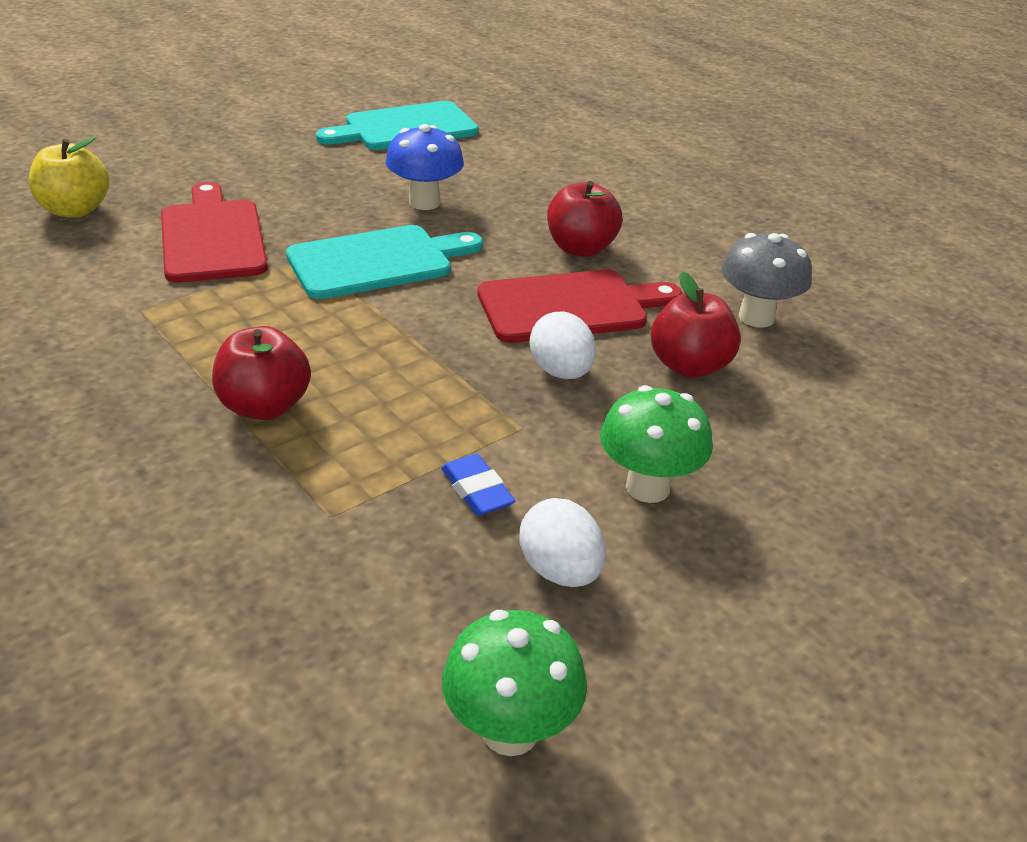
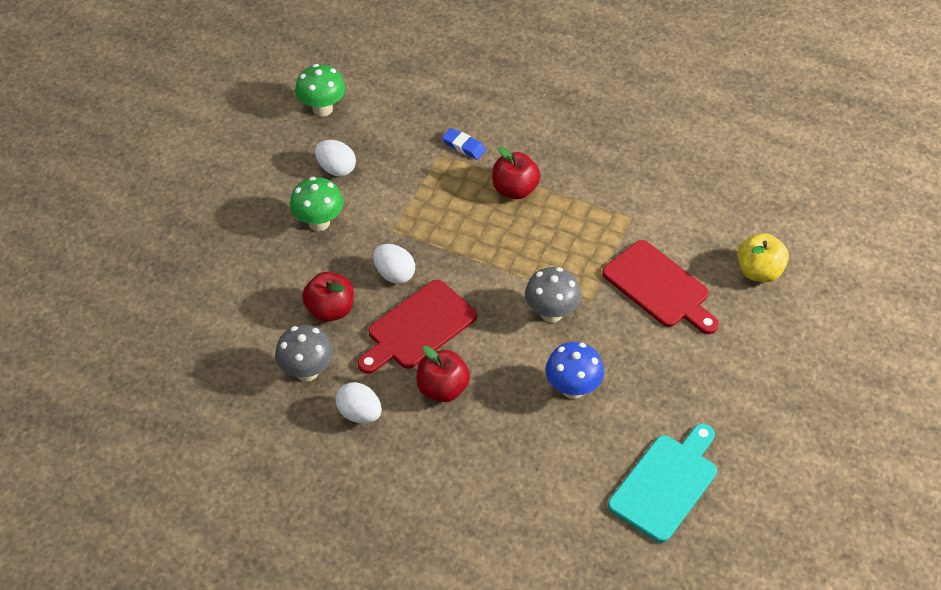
camera: 155 degrees right, 15 degrees up
(377, 261) = (551, 313): turquoise cutting board -> grey mushroom
(477, 490) = (391, 189): blue eraser -> blue eraser (464, 146)
(702, 262) = (359, 413): none -> white egg

